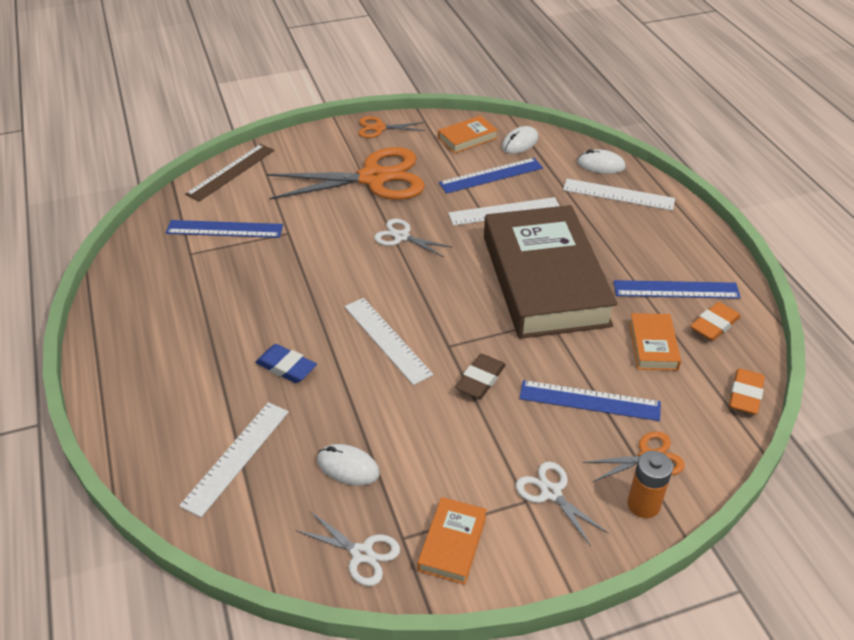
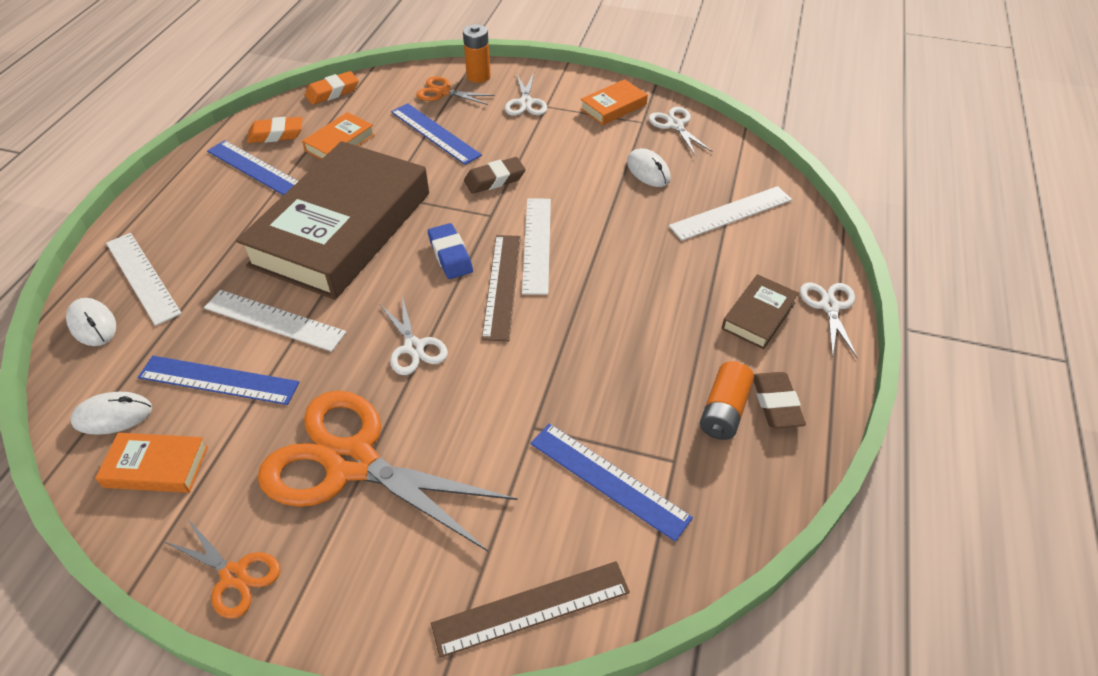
camera: 145 degrees left, 5 degrees up
(111, 403) = (829, 306): none -> white scissors
(134, 311) = (776, 403): none -> brown eraser
(170, 291) = (724, 411): none -> orange battery
(170, 367) = (758, 315): none -> brown book
(286, 367) = (646, 263): blue eraser -> blue eraser (450, 255)
(383, 297) = (502, 285): none -> brown ruler

